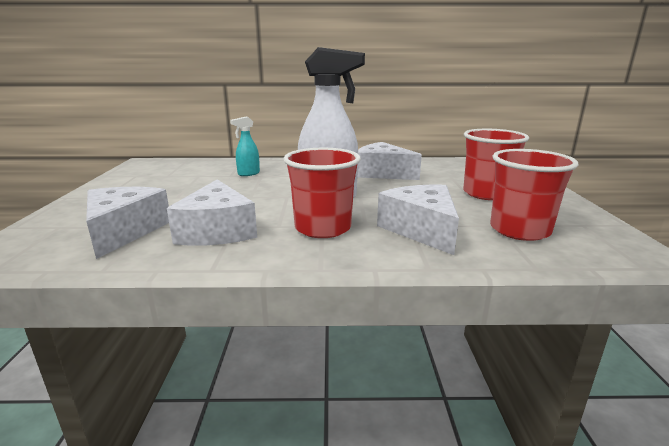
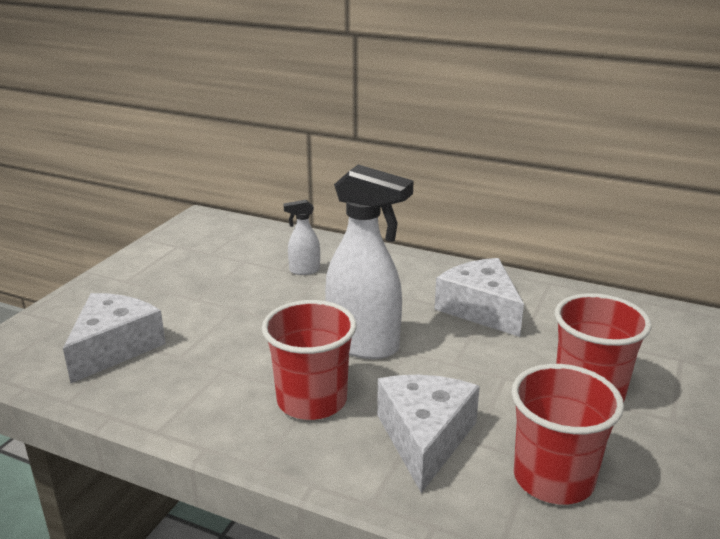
camera: 25 degrees right, 5 degrees up
(217, 230) = (200, 372): white cheese -> none
(248, 174) = (304, 270): turquoise spray bottle -> white spray bottle

